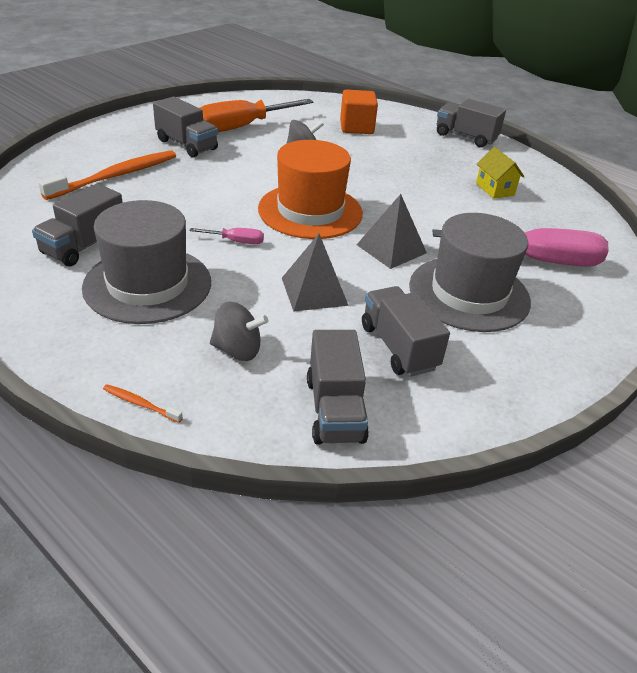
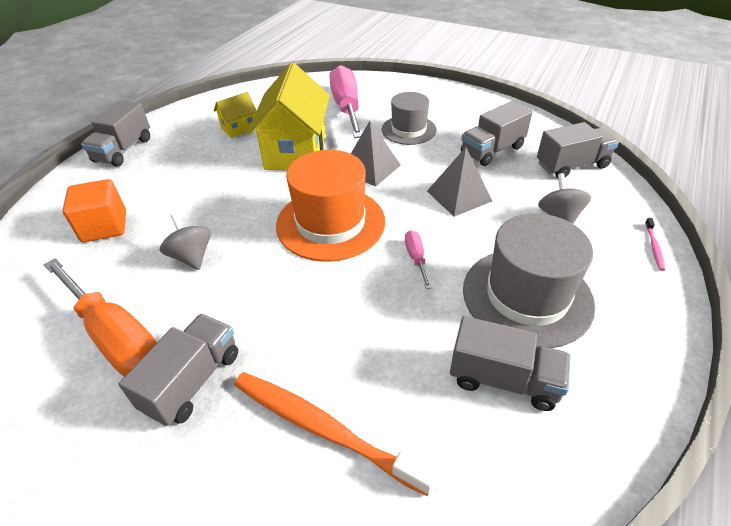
camera: 100 degrees left, 5 degrees up
(140, 404) = (654, 247): orange toothbrush -> pink toothbrush
(439, 212) = (295, 151): none -> yellow house
(469, 293) = (409, 130): grey hat -> grey hat, size x0.62

